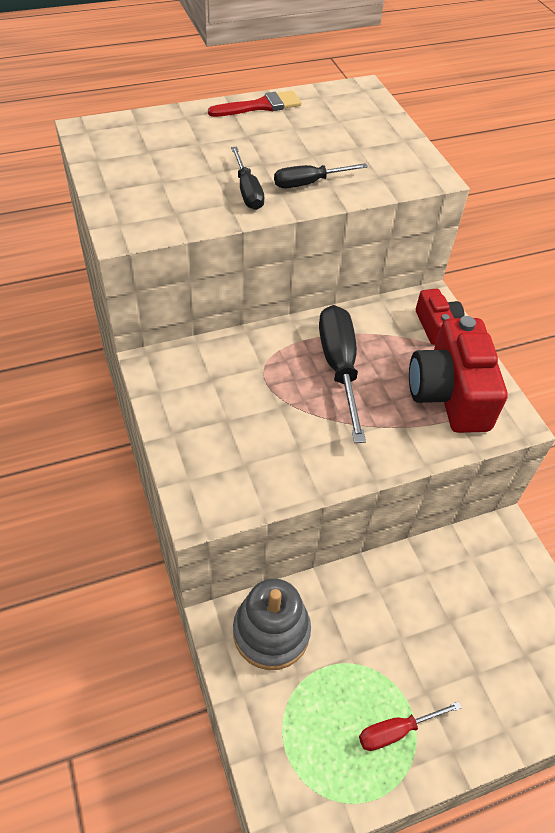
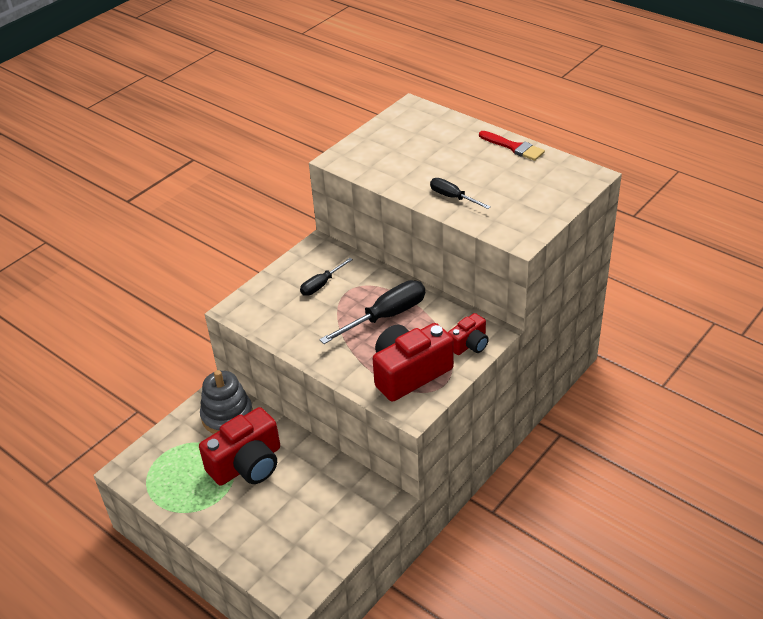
camera: 65 degrees right, 10 degrees down
(248, 191) = (418, 180): black screwdriver -> black screwdriver (321, 285)
(370, 647) = (247, 464): none -> red camera
(396, 731) = (201, 497): red screwdriver -> none

